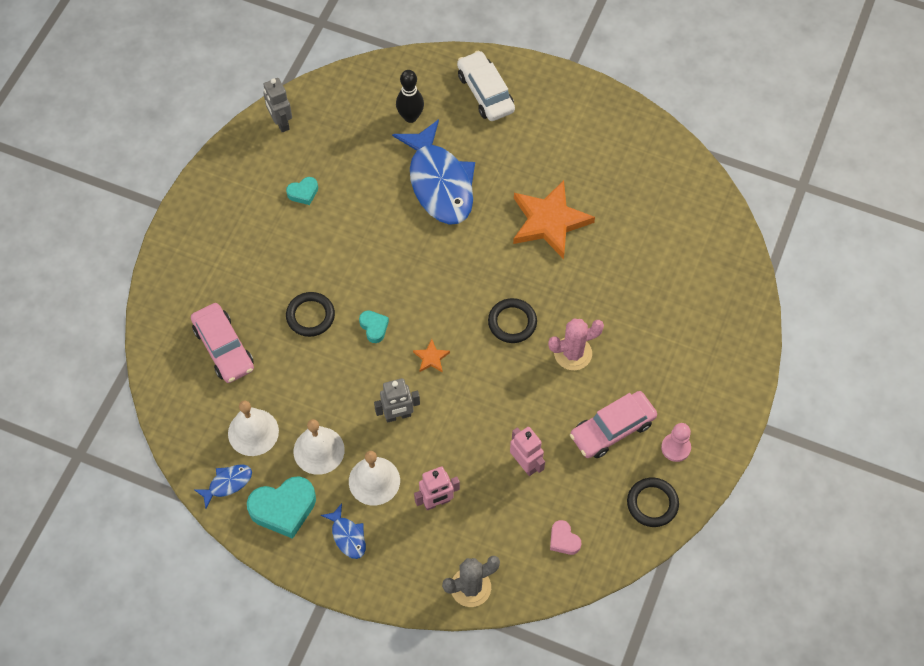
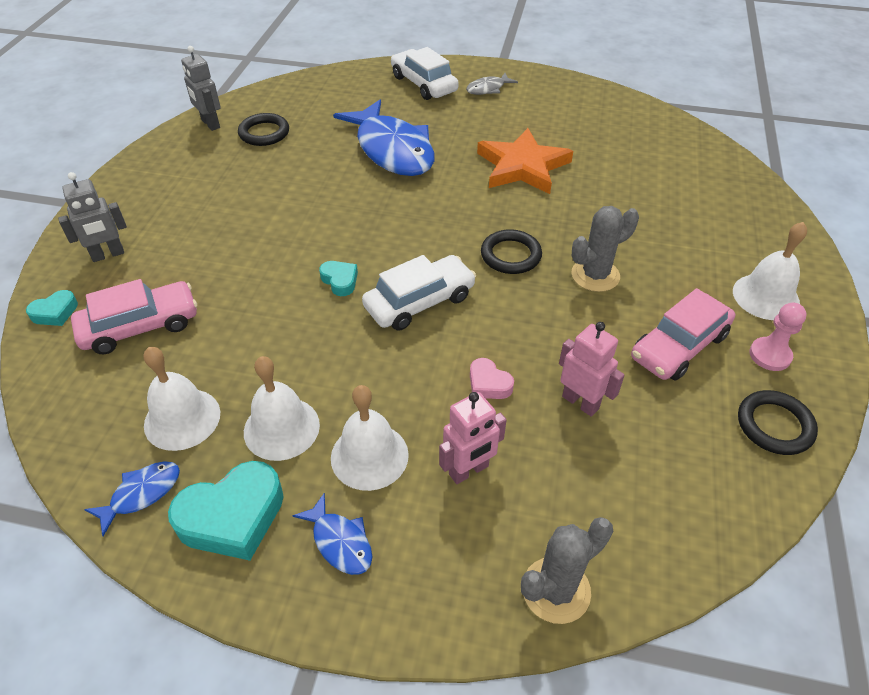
camera: 10 degrees left, 15 degrees down
(223, 348) = (140, 326): pink car -> pink car turned 75 degrees counterclockwise
(303, 193) = (239, 173): turquoise heart -> turquoise heart (55, 312)
(310, 316) = (256, 279): black ring -> black ring (264, 133)
(398, 415) = (389, 370): grey robot -> grey robot (108, 255)
(410, 117) = (350, 107): black bowling pin -> none
(431, 358) = (419, 302): orange star -> white car
(545, 109) = (488, 89): none -> grey fish
(563, 540) = (673, 494): pink heart -> pink heart (488, 384)
(573, 353) = (595, 275): pink cactus -> grey cactus
(698, 395) = (766, 296): none -> white bell

